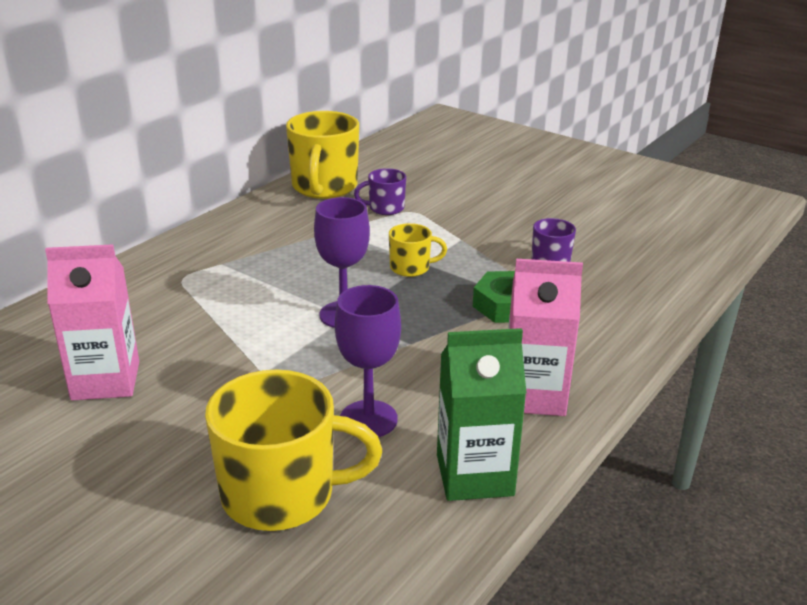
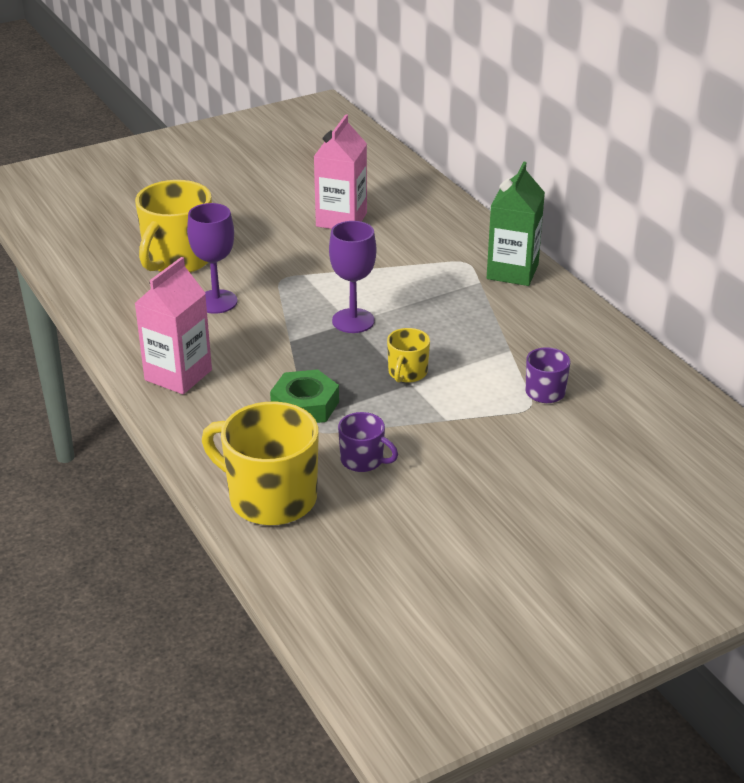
camera: 115 degrees right, 5 degrees up
(324, 187) = (619, 365): yellow mug -> yellow mug (270, 498)
(474, 475) = (128, 325): green carton -> green carton (512, 272)

